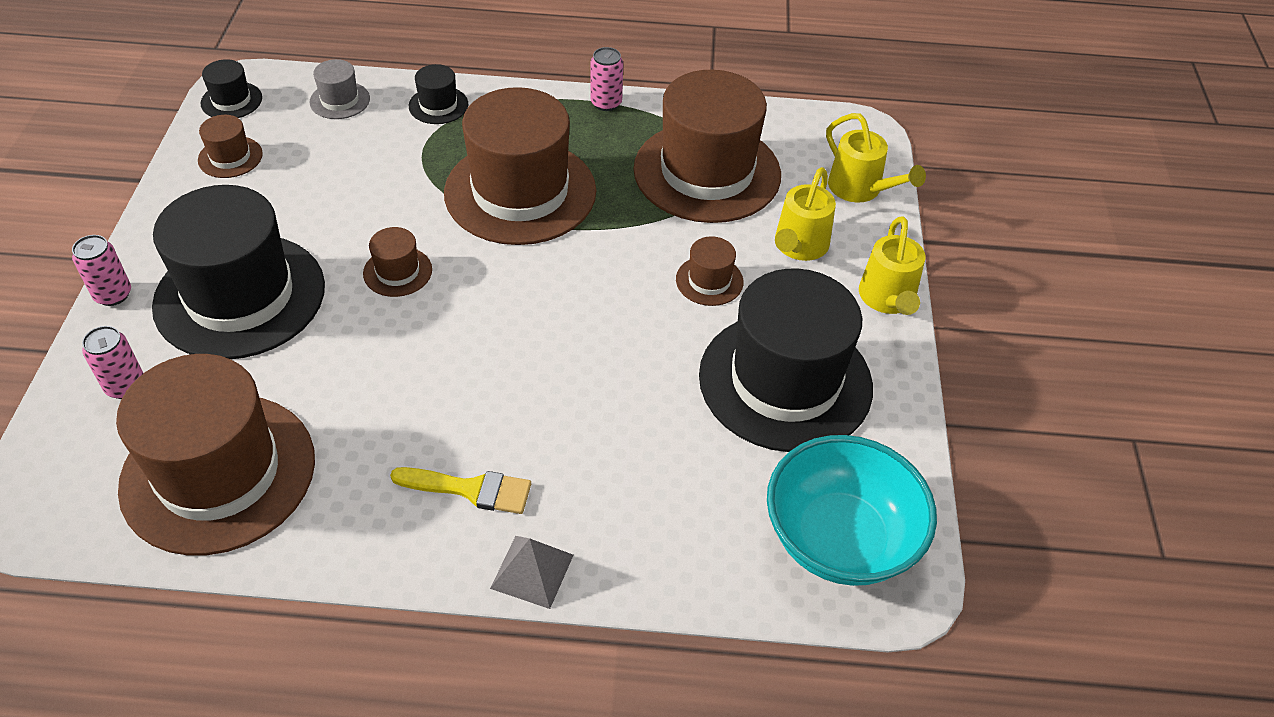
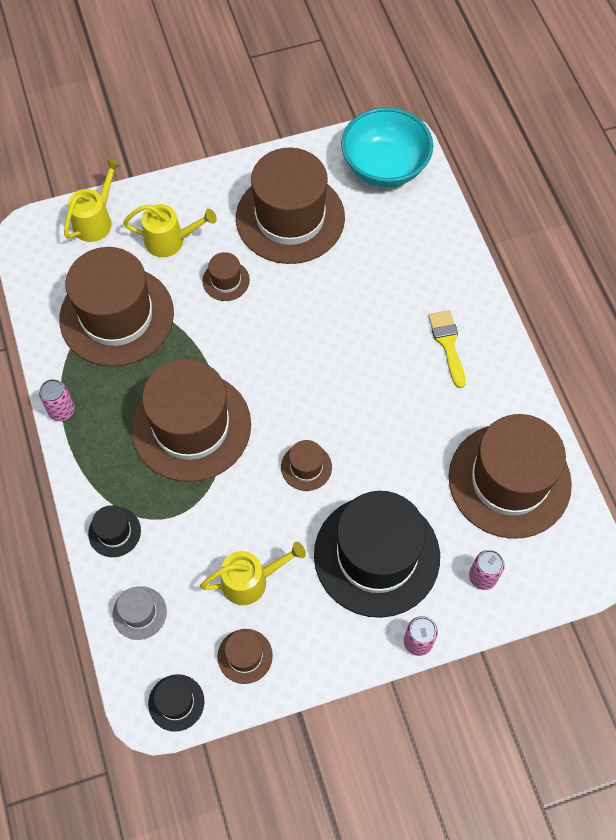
camera: 110 degrees left, 15 degrees up
(532, 571) = (479, 293): grey pyramid -> none
(785, 381) = (290, 218): black hat -> brown hat
(888, 300) = (197, 183): yellow watering can -> yellow watering can (251, 580)

